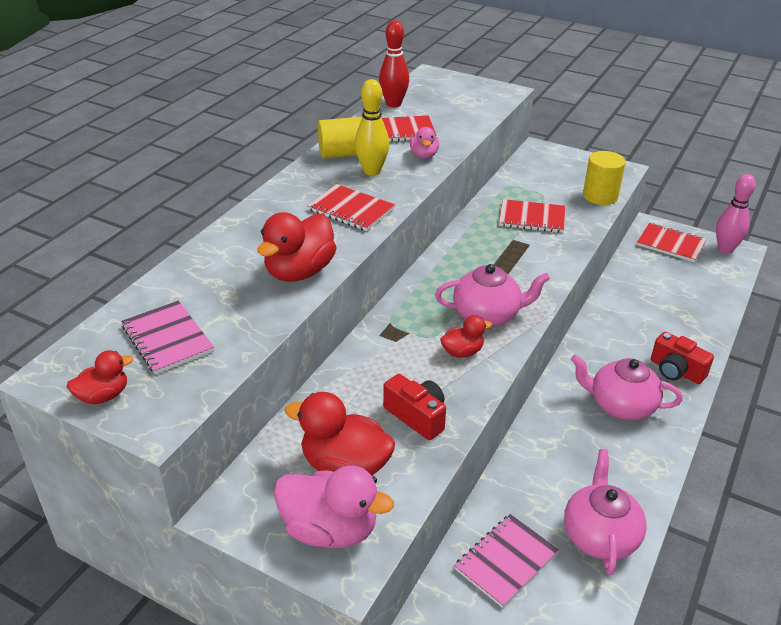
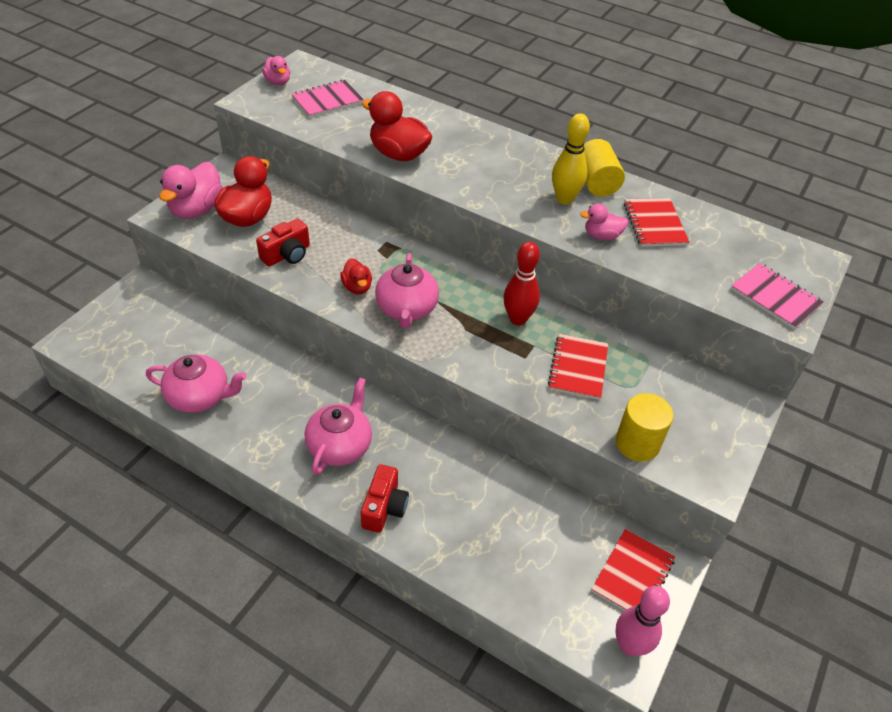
camera: 90 degrees right, 10 degrees up
(103, 396) = (278, 82): red duck -> pink duck
(351, 210) = (492, 183): red notebook -> none
(393, 104) = (721, 223): red bowling pin -> red bowling pin (518, 319)
(506, 561) = (195, 338): pink notebook -> pink notebook (775, 297)
(676, 370) = (384, 507): red camera -> red camera turned 150 degrees clockwise

